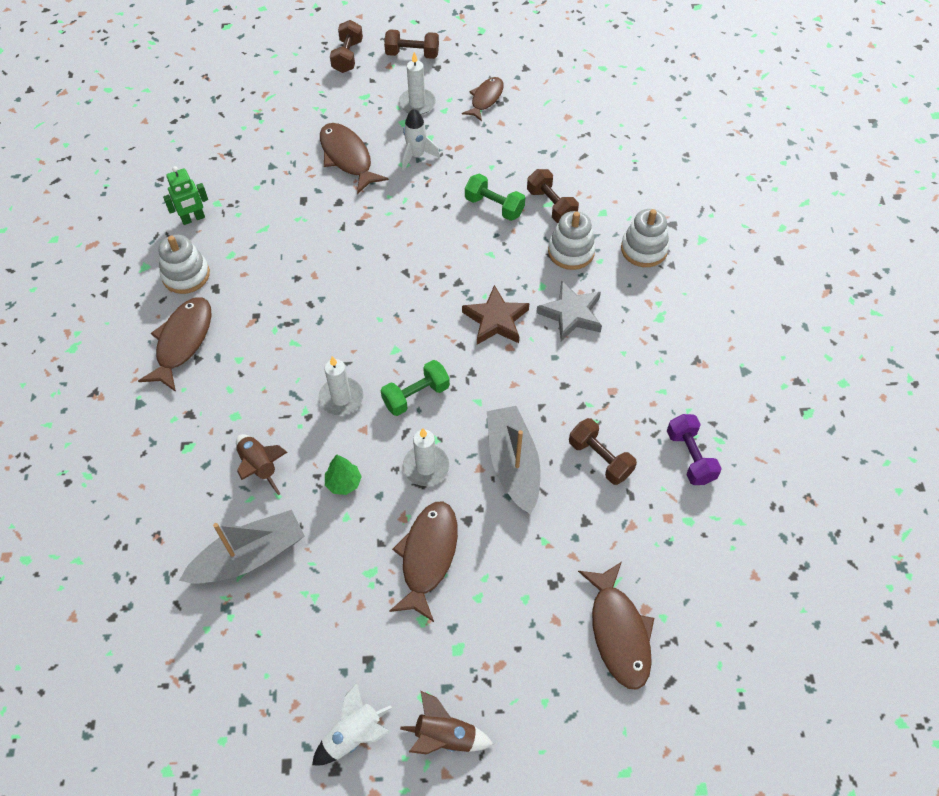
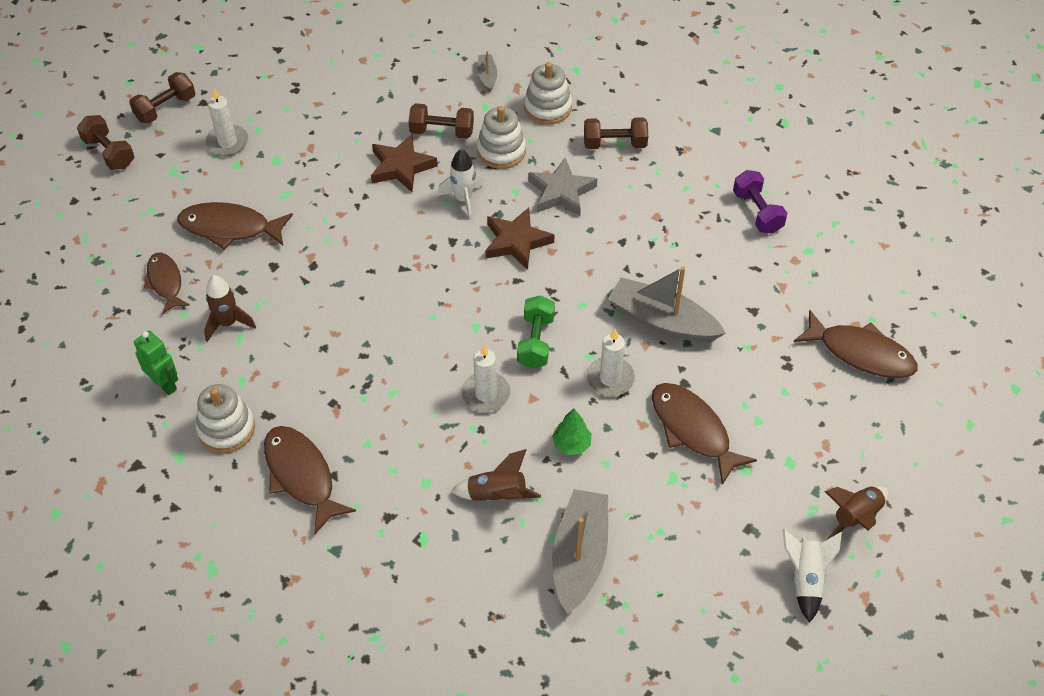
camera: 50 degrees left, 5 degrees down
(193, 219) = (165, 384): green robot -> green robot turned 60 degrees counterclockwise
(269, 214) = (228, 323): none -> brown rocket
(416, 156) = (286, 180): white rocket -> white rocket (463, 199)
(485, 99) = (279, 96): brown fish -> brown fish (165, 282)
(494, 206) = (401, 167): green dumbbell -> brown star
(600, 458) = (708, 265): brown dumbbell -> brown dumbbell (614, 144)
(633, 193) = (487, 76): none -> grey boat
(690, 457) = (757, 212): purple dumbbell -> purple dumbbell turned 45 degrees clockwise

